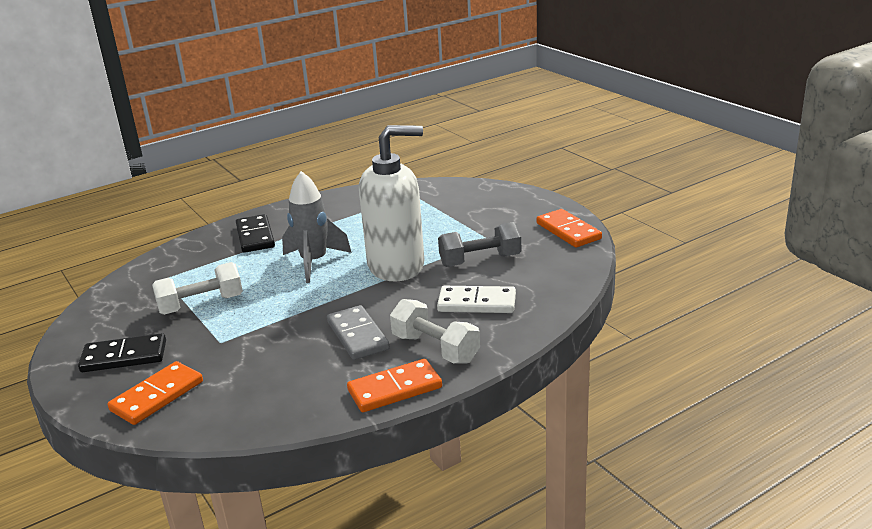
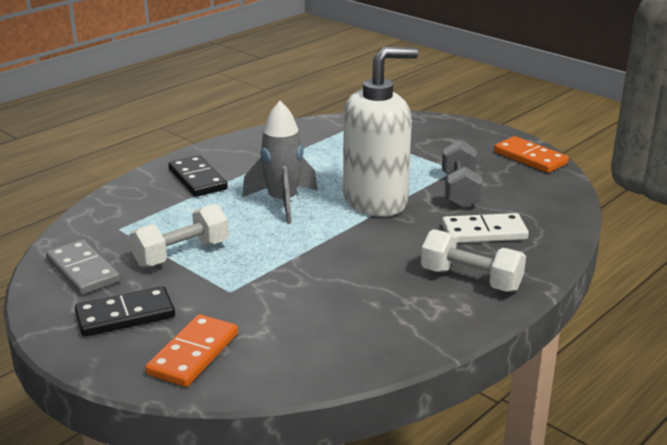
camera: 15 degrees left, 0 degrees up
(357, 335) = (379, 273): grey domino -> grey domino (82, 271)
(395, 389) = (455, 323): orange domino -> none
(480, 260) = (460, 190): grey dumbbell -> grey dumbbell turned 60 degrees counterclockwise

